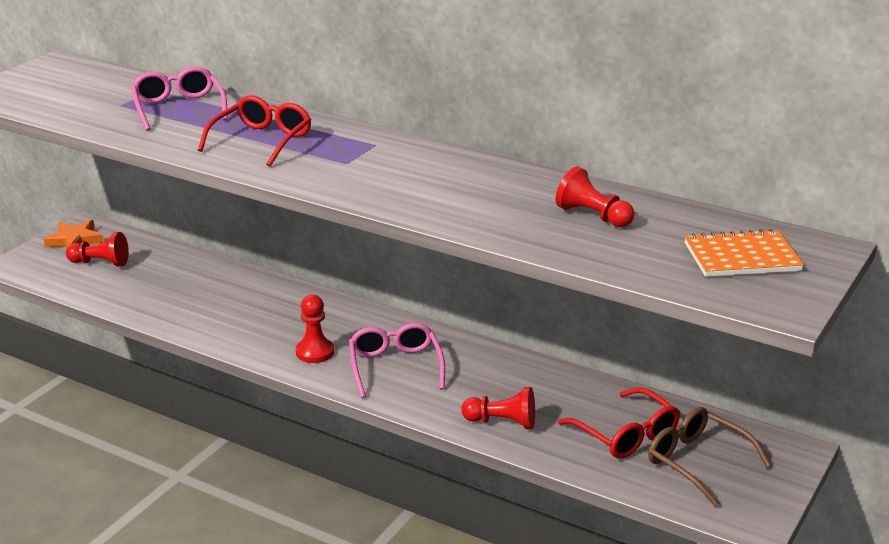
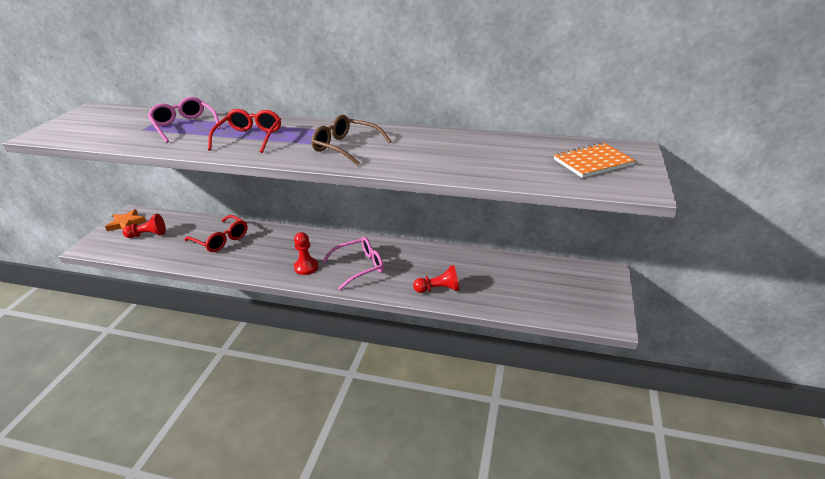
camera: 15 degrees left, 5 degrees up
(395, 367) = (359, 267): pink glasses -> pink glasses turned 90 degrees clockwise
(593, 216) = (487, 152): red pawn -> none
(626, 435) = (513, 282): red glasses -> red glasses (221, 240)
(697, 462) = (561, 290): brown glasses -> brown glasses (346, 147)

